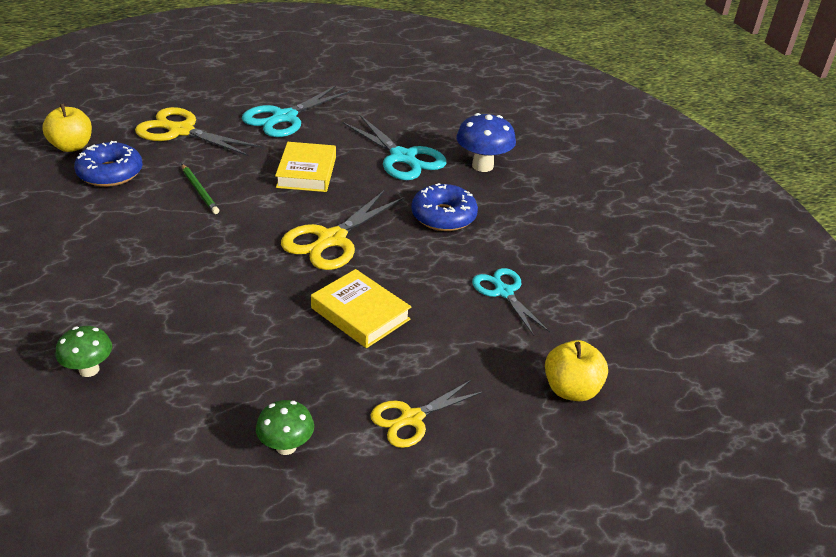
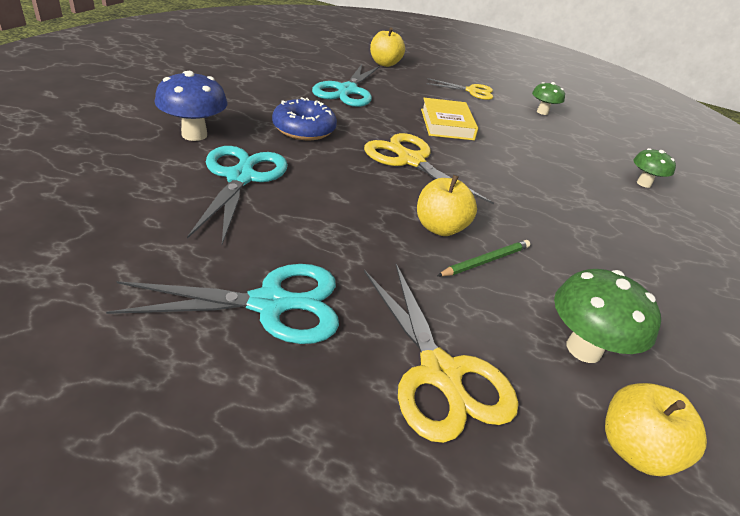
camera: 140 degrees left, 0 degrees up
(110, 173) = (583, 349): blue donut -> green mushroom
(200, 191) = (485, 261): green pencil -> green pencil turned 45 degrees clockwise
(248, 196) = (440, 228): none -> yellow apple
(306, 172) = (353, 217): yellow book -> none
(332, 239) = (410, 161): yellow scissors -> yellow scissors turned 120 degrees counterclockwise
(504, 292) = (347, 91): turquoise scissors -> turquoise scissors, size x1.57

